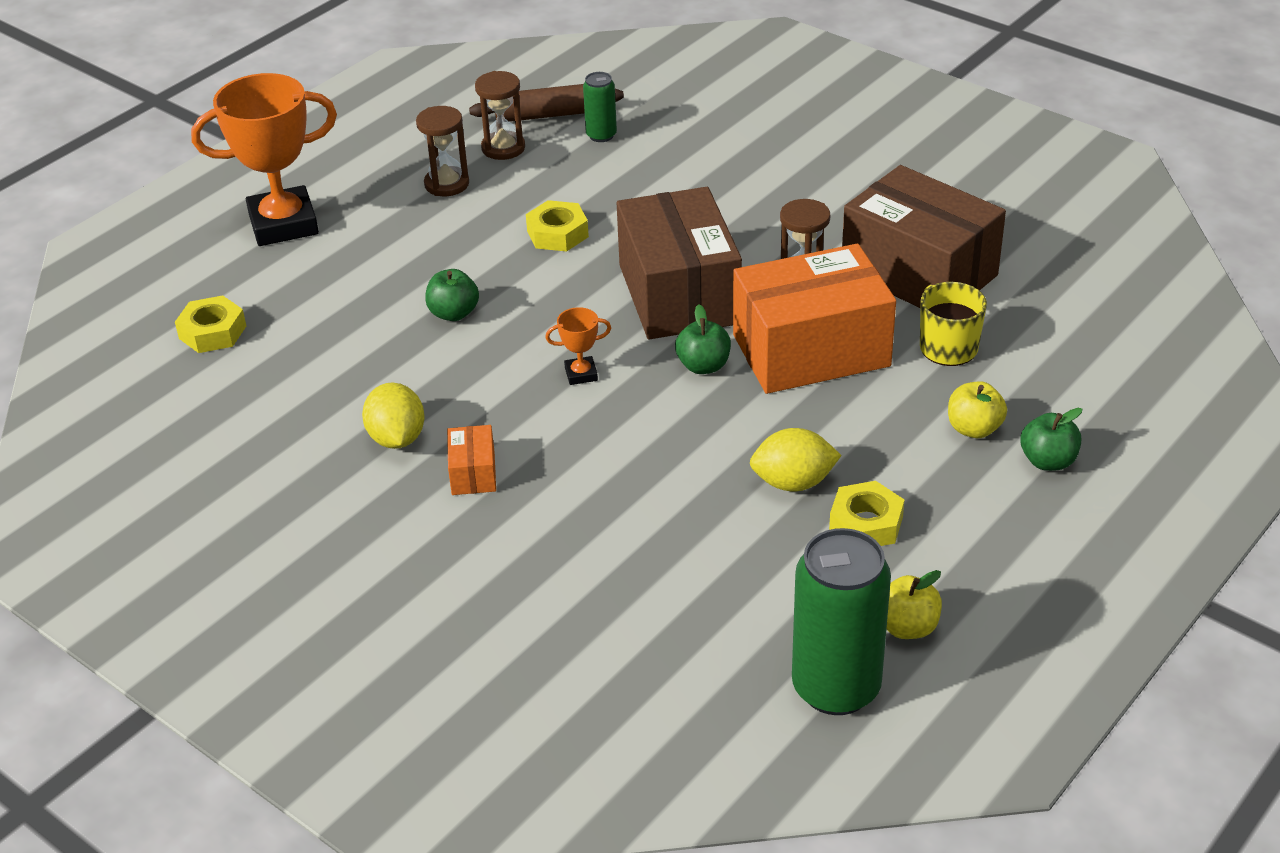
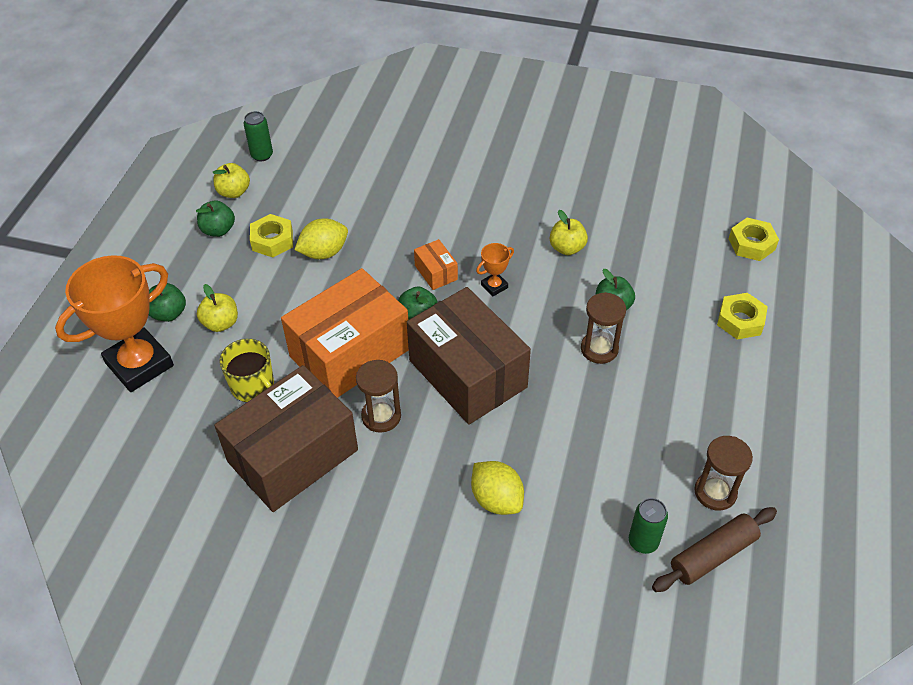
camera: 155 degrees right, 10 degrees up
(283, 224) = (804, 346): orange trophy -> orange trophy (139, 364)
(397, 438) = (572, 211): yellow lemon -> yellow lemon (496, 499)
(447, 184) = (724, 430): brown hourglass -> brown hourglass (599, 349)
(448, 393) = (567, 248): none -> yellow apple
(473, 473) = (512, 204): orange box -> orange box (436, 272)
(557, 233) = (595, 404): yellow nut -> yellow nut (740, 321)
(836, 688) = (262, 155): green can -> green can, size x0.50
(919, 273) = (293, 456): brown box -> brown box turned 60 degrees counterclockwise
(949, 565) = (218, 230): none -> green apple

